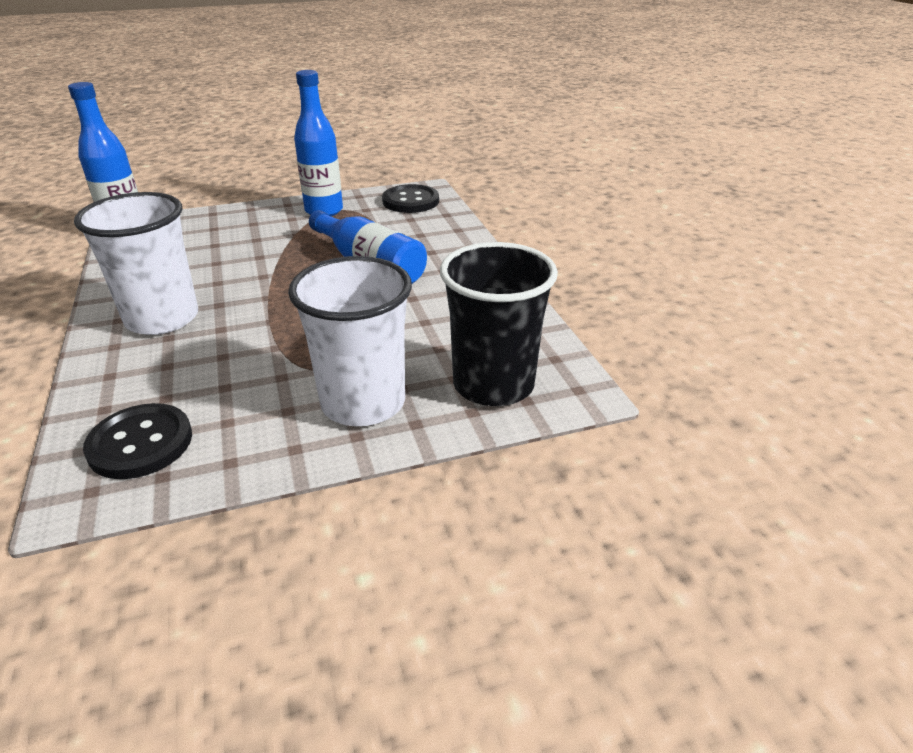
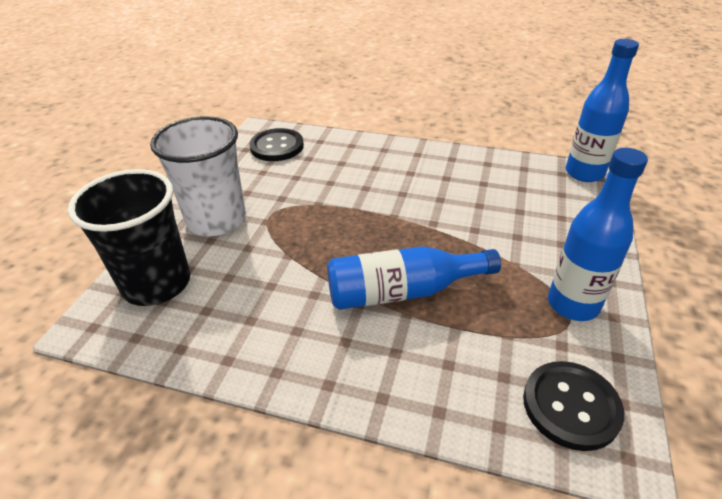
camera: 125 degrees right, 5 degrees up
(162, 318) = (402, 168): white cup -> none

